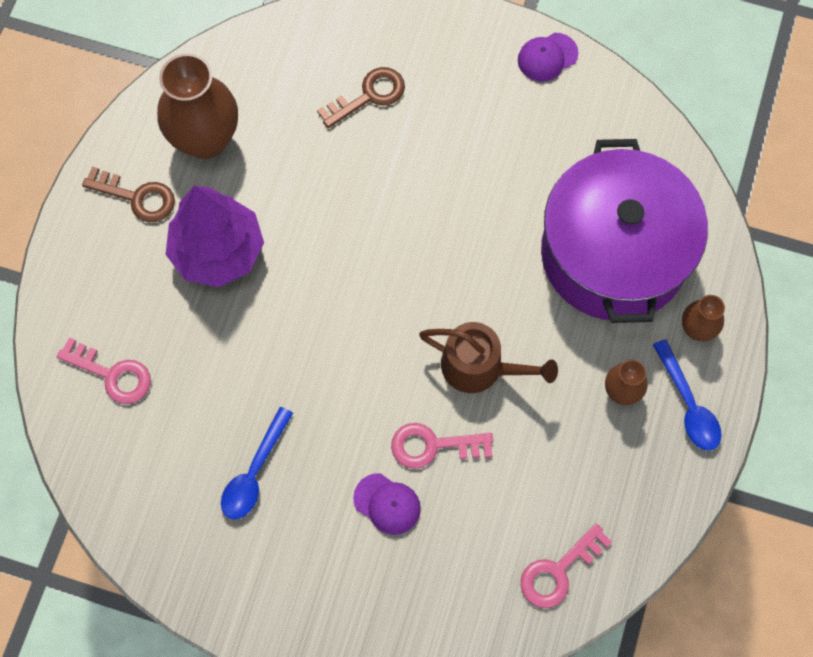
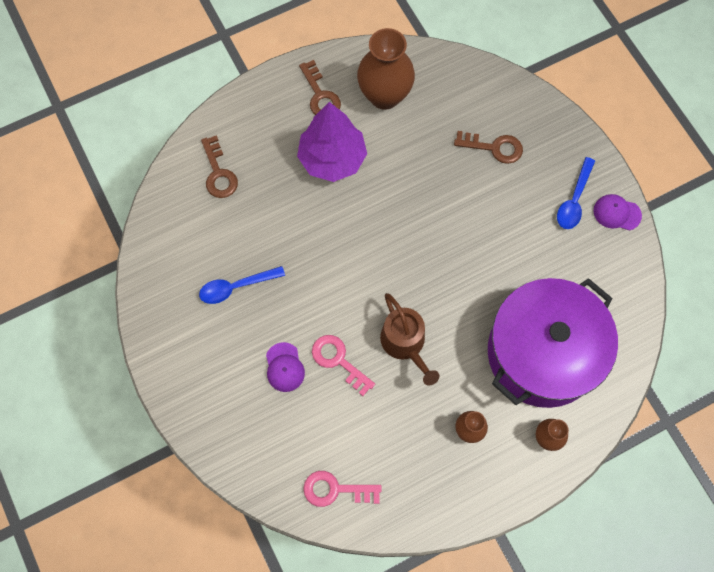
camera: 45 degrees right, 0 degrees up
(112, 374) = (218, 173): pink key -> brown key
(688, 404) = (499, 473): blue spoon -> blue spoon (574, 200)

